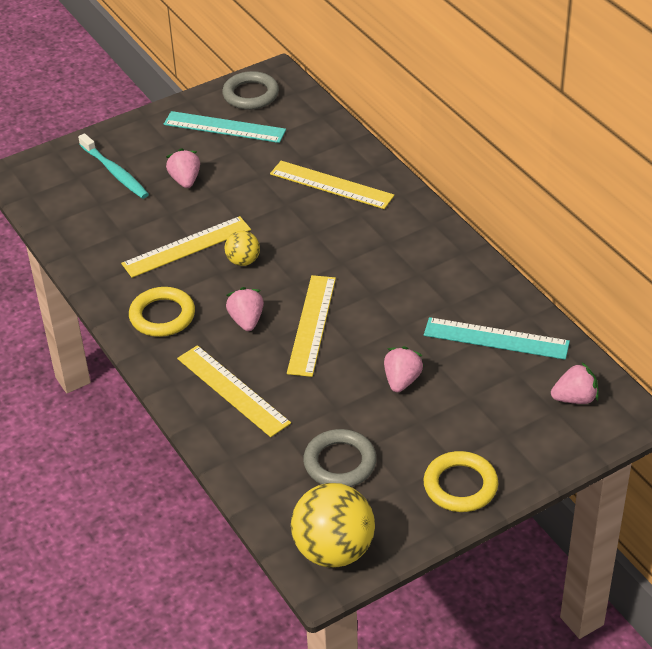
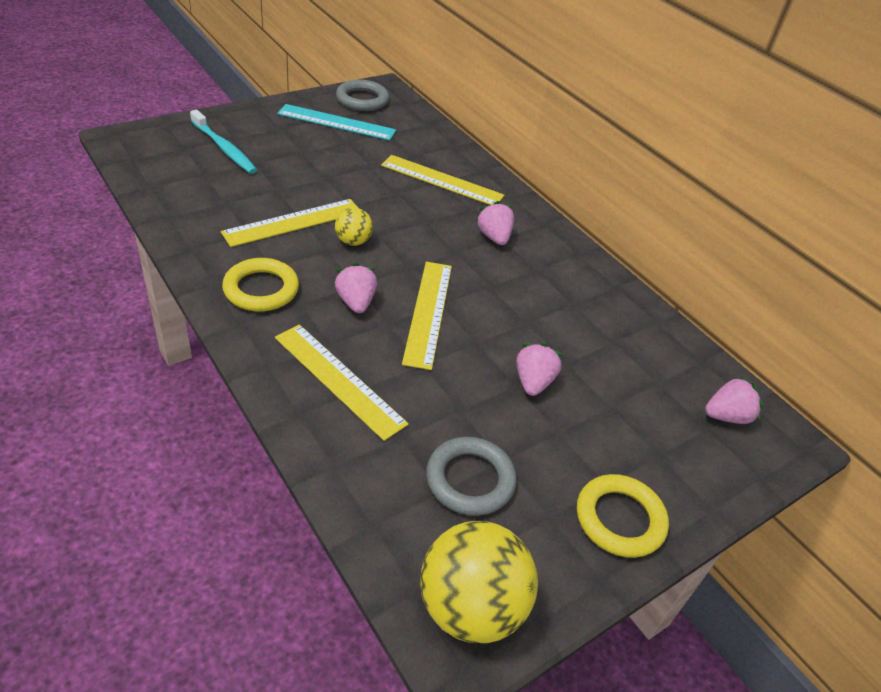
camera: 10 degrees left, 0 degrees up
(185, 180) = (295, 162): pink strawberry -> pink strawberry (494, 237)
(496, 339) = (628, 343): turquoise ruler -> none

